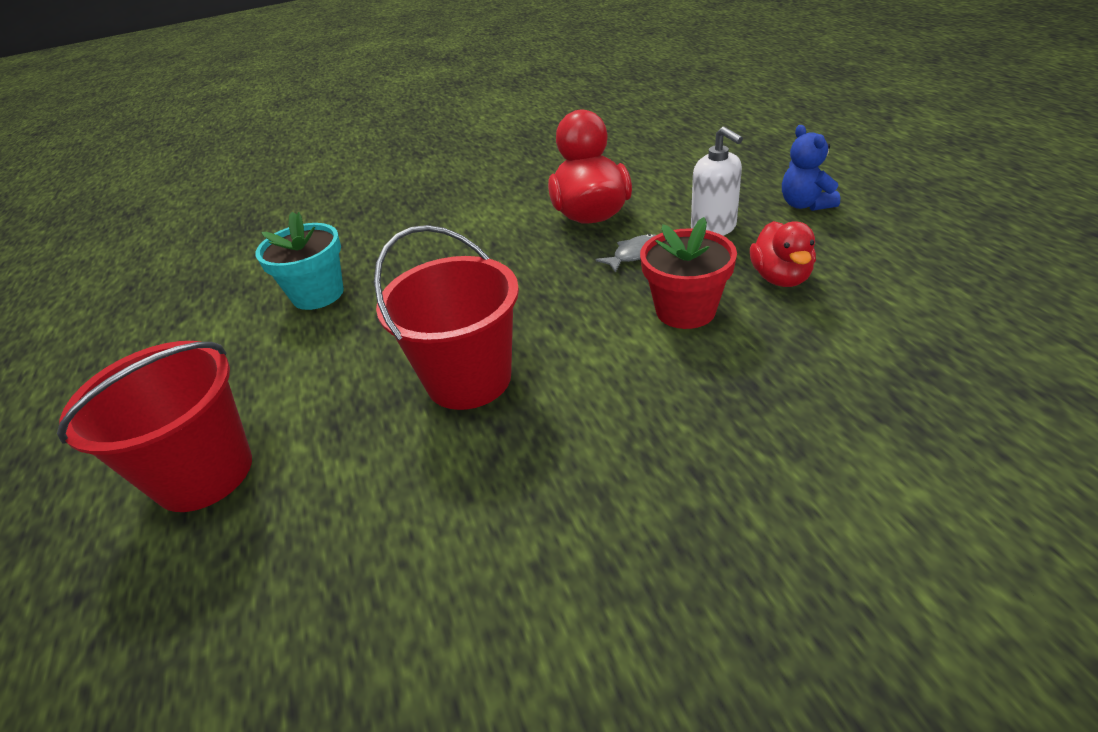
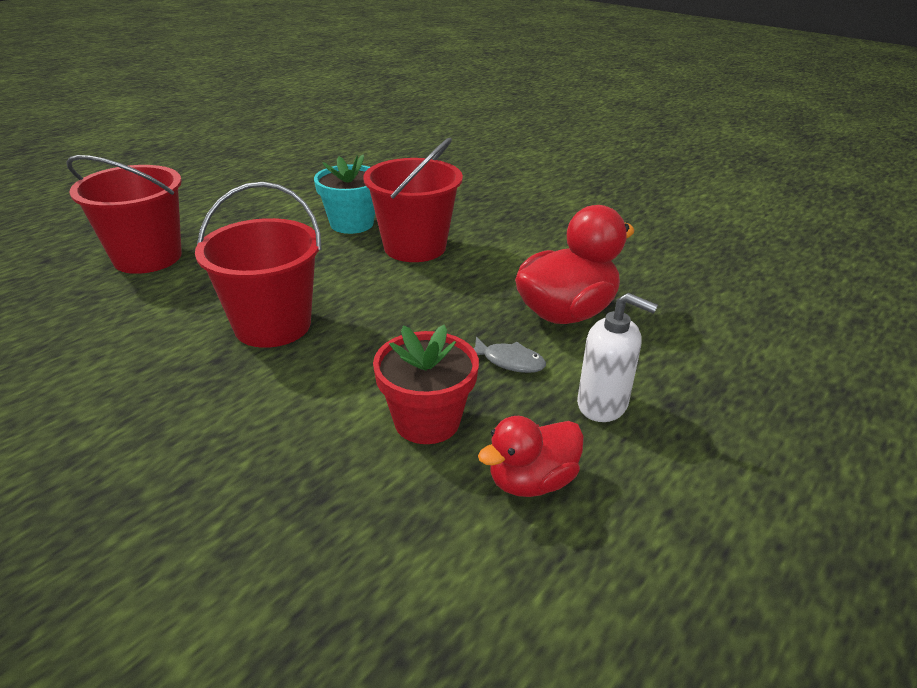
camera: 55 degrees right, 5 degrees down
(410, 264) = (415, 247): none -> red bucket
(713, 228) = (603, 404): white soap dispenser -> white soap dispenser turned 90 degrees counterclockwise
(805, 204) = (725, 471): blue teddy bear -> none

